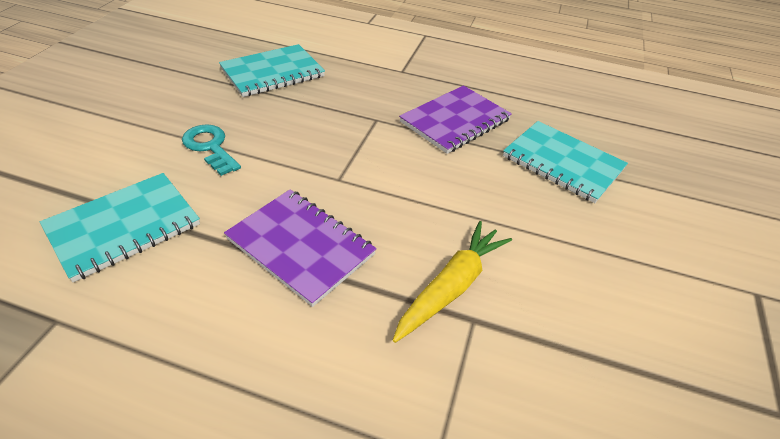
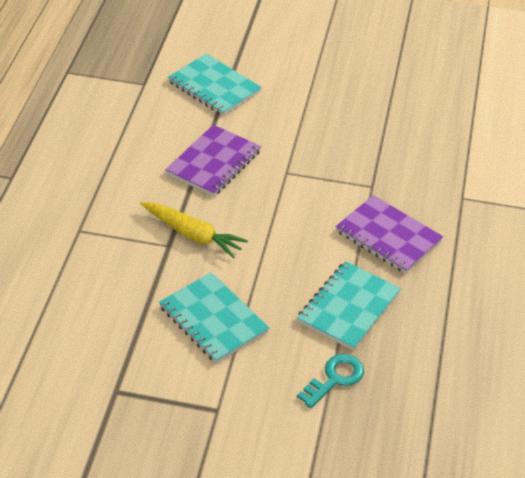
camera: 85 degrees right, 0 degrees up
(210, 147) = (302, 104): turquoise key -> turquoise key (334, 379)
(272, 73) = (418, 116): turquoise notebook -> turquoise notebook (213, 319)

